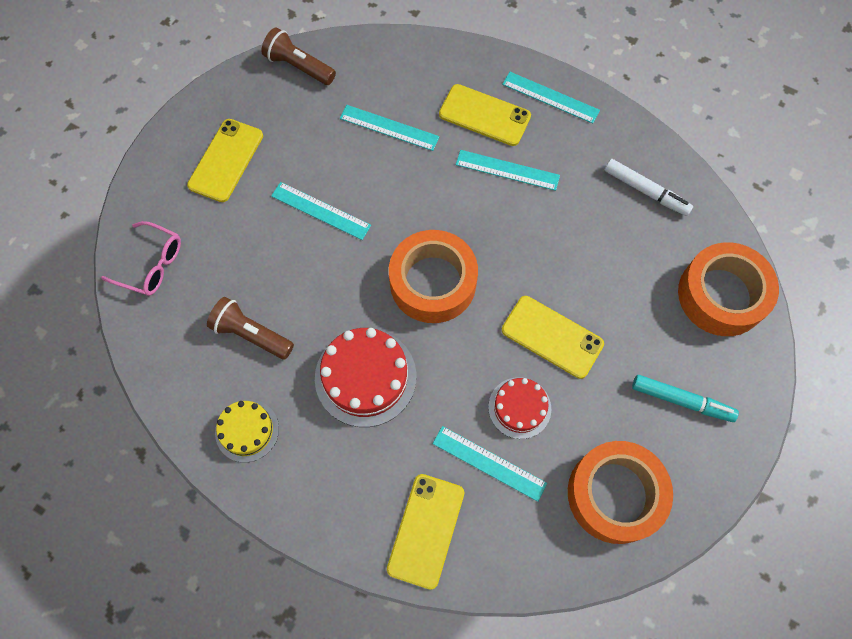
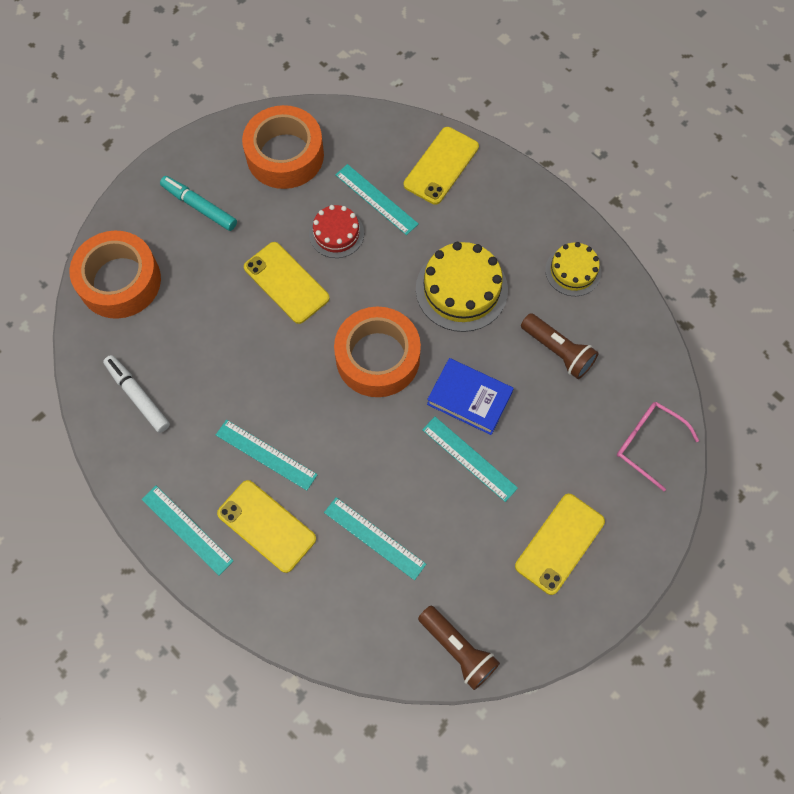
camera: 165 degrees left, 0 degrees up
(332, 265) = (469, 398): none -> blue book
(365, 377) = (461, 289): red cake -> yellow cake

